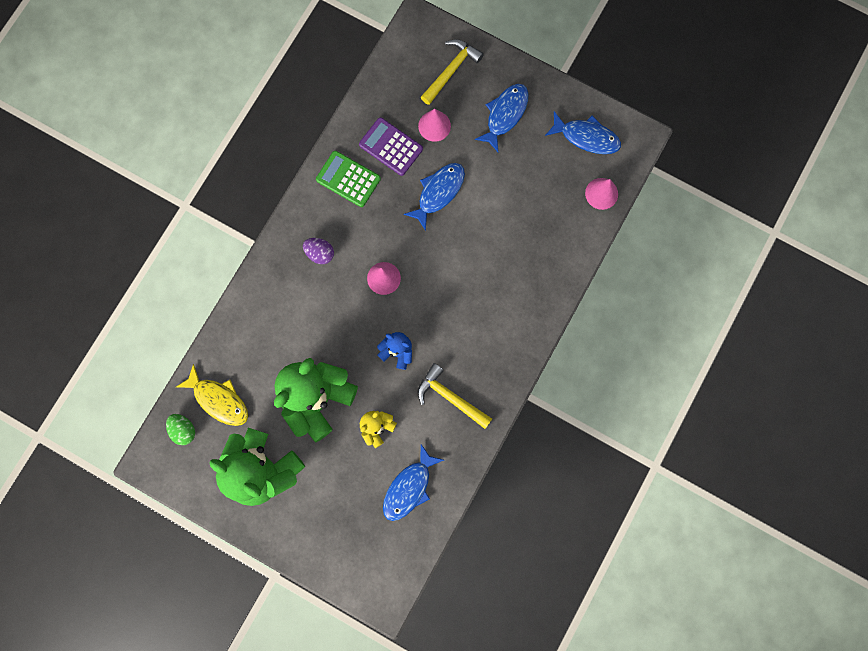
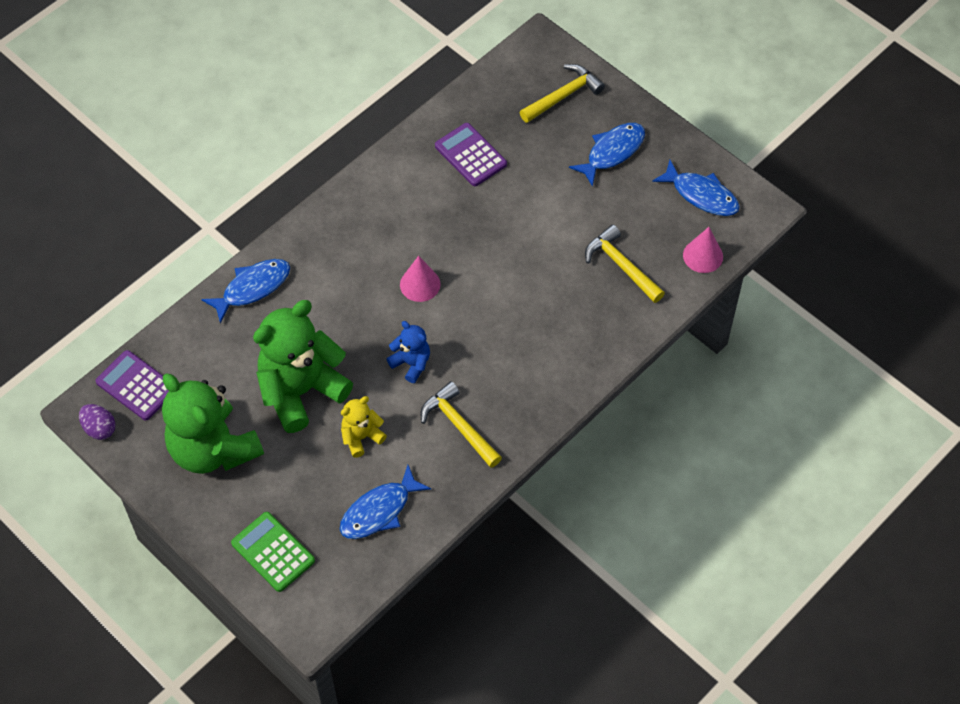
camera: 15 degrees right, 20 degrees down
(183, 430) = (136, 386): green egg -> purple calculator
(219, 399) = (188, 364): yellow fish -> none
(320, 253) = (354, 243): purple egg -> purple egg (99, 428)
(348, 179) = (411, 176): green calculator -> green calculator (273, 552)
(434, 126) = (527, 145): pink cone -> none
(438, 192) = (511, 212): blue fish -> blue fish (252, 288)
(539, 219) = (621, 266): none -> yellow hammer

